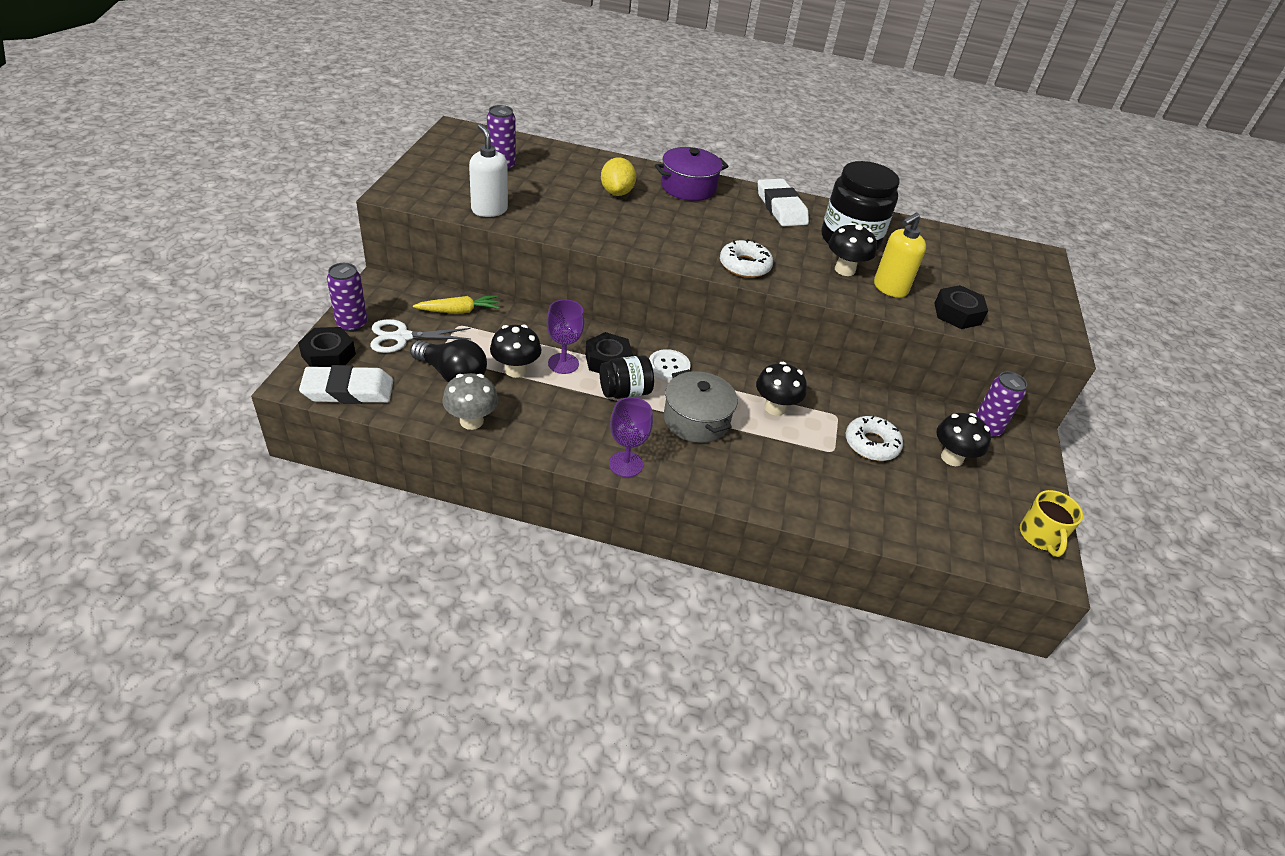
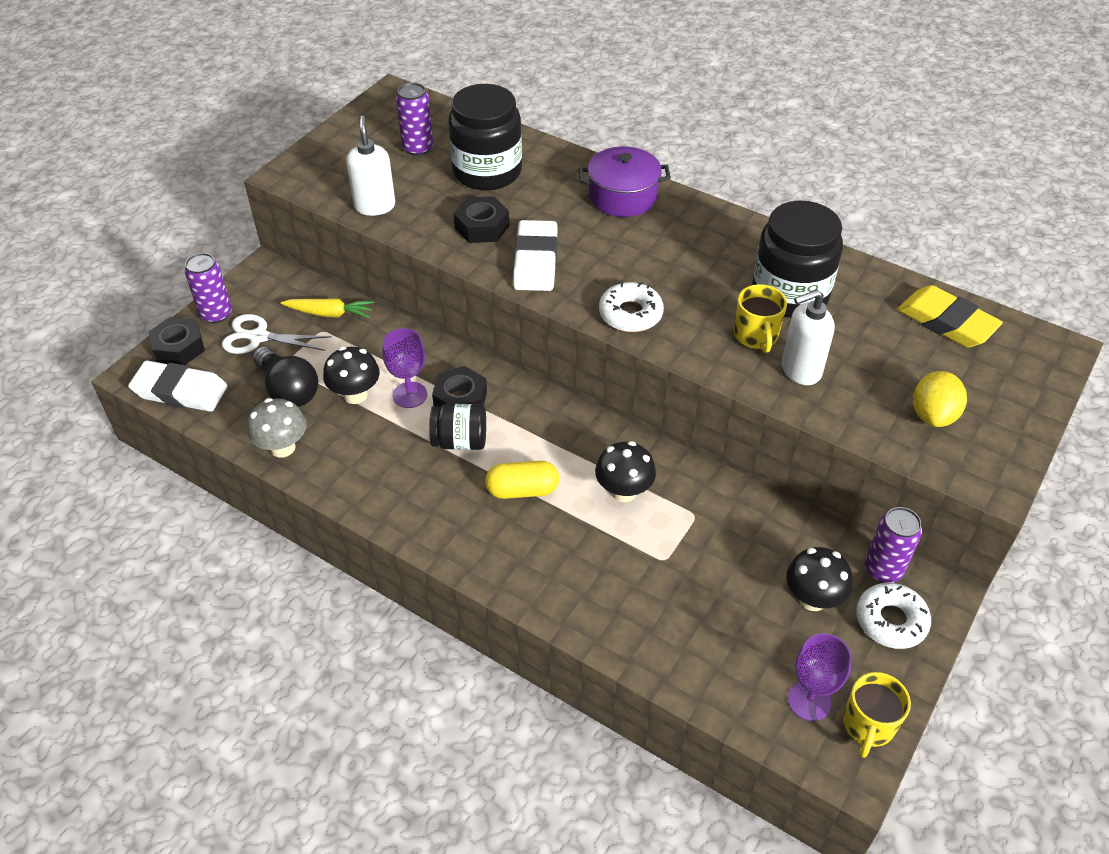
camera: 25 degrees right, 5 degrees up
(570, 178) = (487, 172): none -> black jar
(617, 192) = (531, 196): yellow lemon -> yellow lemon (933, 415)
(625, 464) = (417, 528): purple goblet -> purple goblet (809, 701)
(669, 366) = (526, 417): white button -> none
(696, 420) = (522, 490): grey pot -> yellow capsule
(781, 207) = (726, 237): white eraser -> white eraser (536, 261)
(844, 270) = (756, 336): black mushroom -> yellow mug
(871, 444) = (718, 560): white donut -> white donut (891, 621)
(890, 288) = (800, 370): yellow soap dispenser -> white soap dispenser
(957, 314) = (871, 419): black nut -> black nut (482, 227)
(964, 246) = (946, 322): none -> yellow eraser

